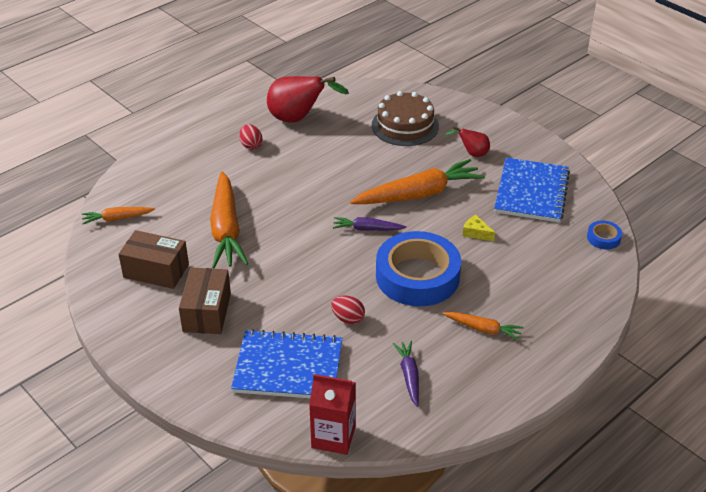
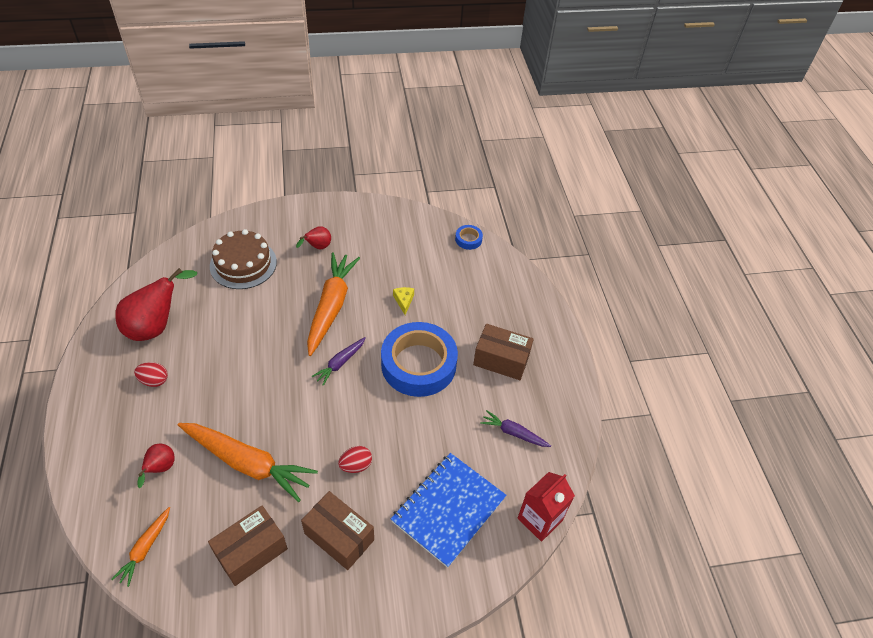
camera: 60 degrees left, 10 degrees up
(183, 190) = (160, 469): none -> red pear
(348, 318) = (427, 436): red egg -> red egg (356, 465)
(476, 233) = (404, 301): yellow cheese -> yellow cheese turned 105 degrees clockwise
(483, 329) = (501, 360): orange carrot -> brown box
(531, 192) = (390, 244): blue notebook -> none

